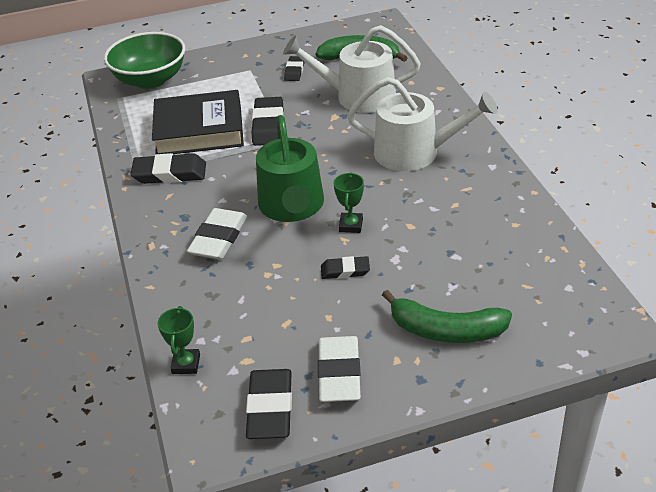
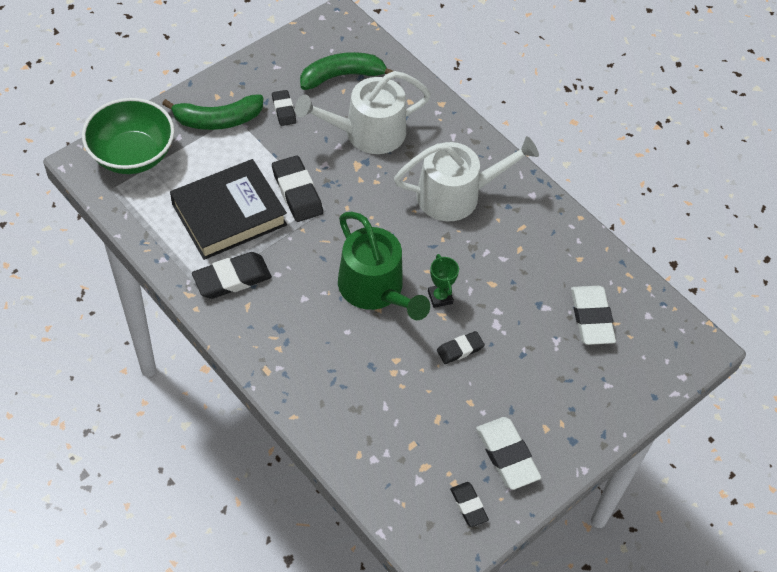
camera: 30 degrees left, 15 degrees up
(186, 364) = (375, 487): green trophy -> none
(218, 238) = (327, 345): white eraser -> white eraser (591, 318)
(270, 408) = (468, 506): black eraser -> black eraser, size x0.59
(446, 330) = (571, 387): green banana -> green banana (218, 120)

